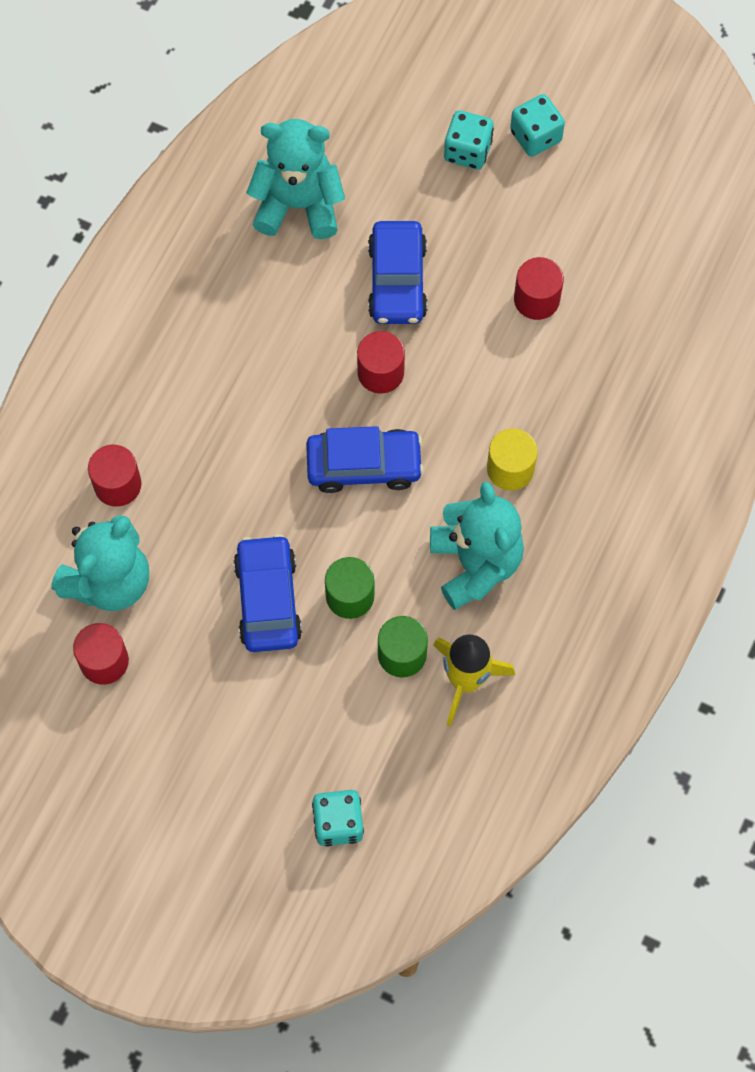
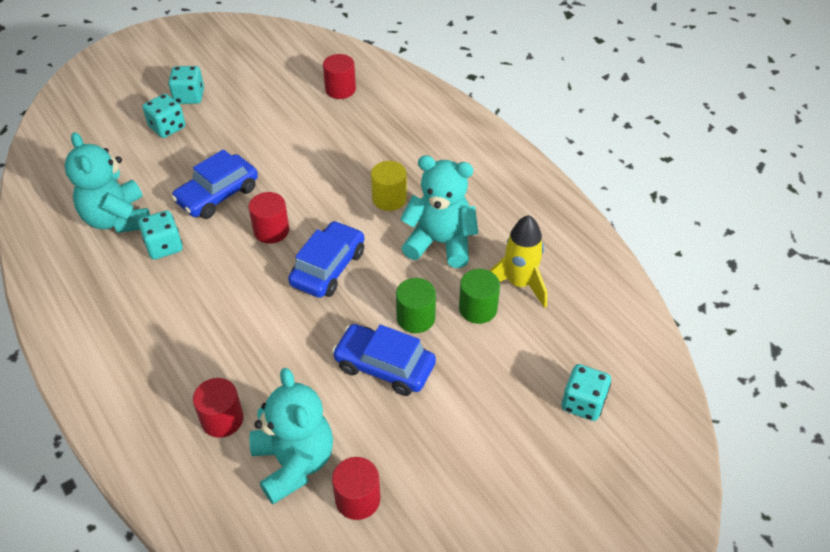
camera: 60 degrees left, 20 degrees down
(290, 279) = (164, 246): none -> turquoise dice
(298, 205) = (117, 219): turquoise teddy bear -> turquoise teddy bear turned 60 degrees counterclockwise
(397, 281) = (217, 195): blue car -> blue car turned 105 degrees clockwise
(536, 299) = (290, 140): red cylinder -> red cylinder (340, 89)

